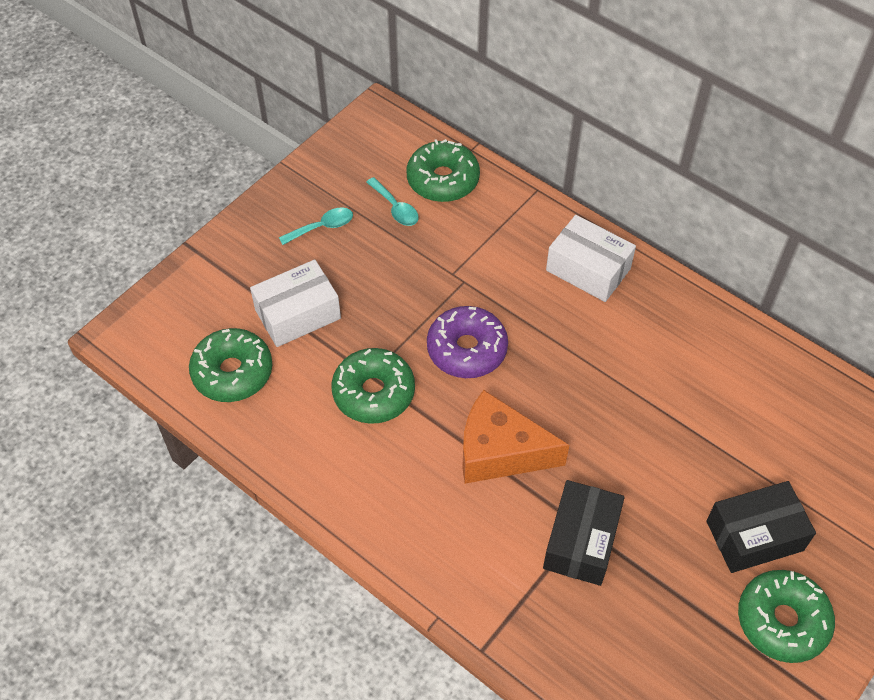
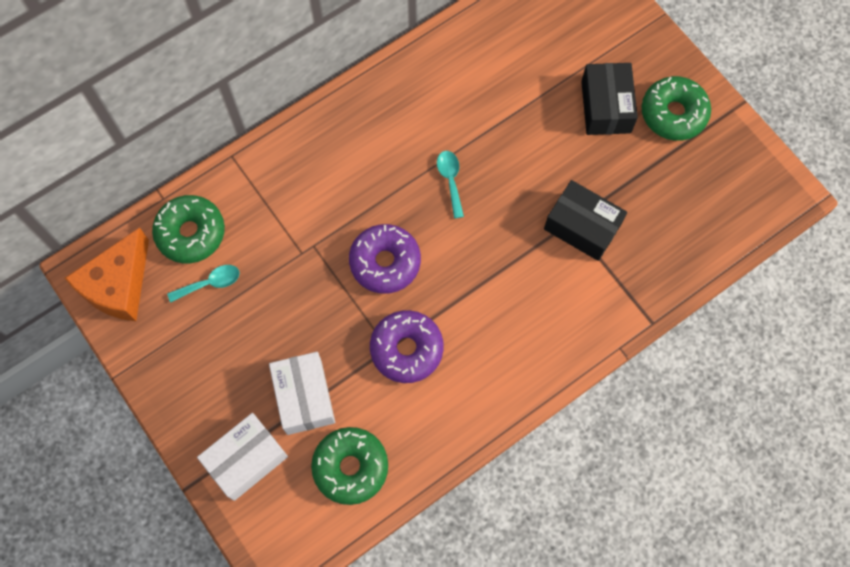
camera: 75 degrees left, 15 degrees up
(322, 227) = (210, 354): turquoise spoon -> turquoise spoon (450, 180)
(374, 393) = (406, 349): green donut -> purple donut
(500, 452) = (490, 263): orange cheese -> orange cheese (118, 285)
(588, 269) = (333, 142): white box -> white box (246, 459)

